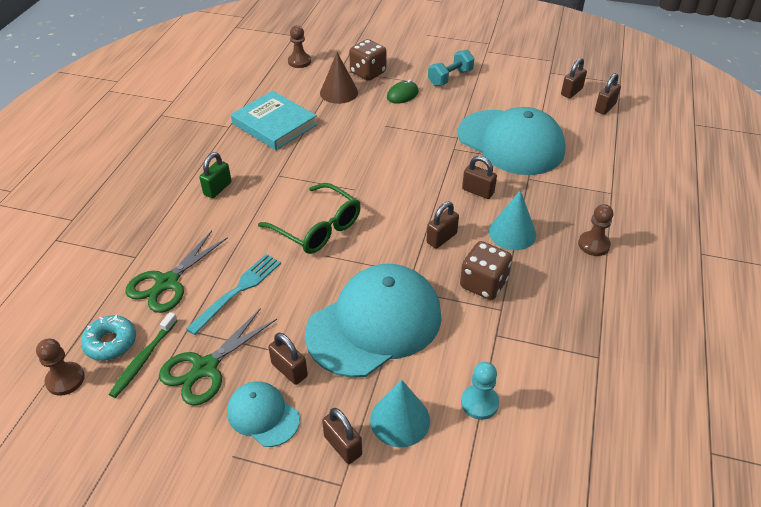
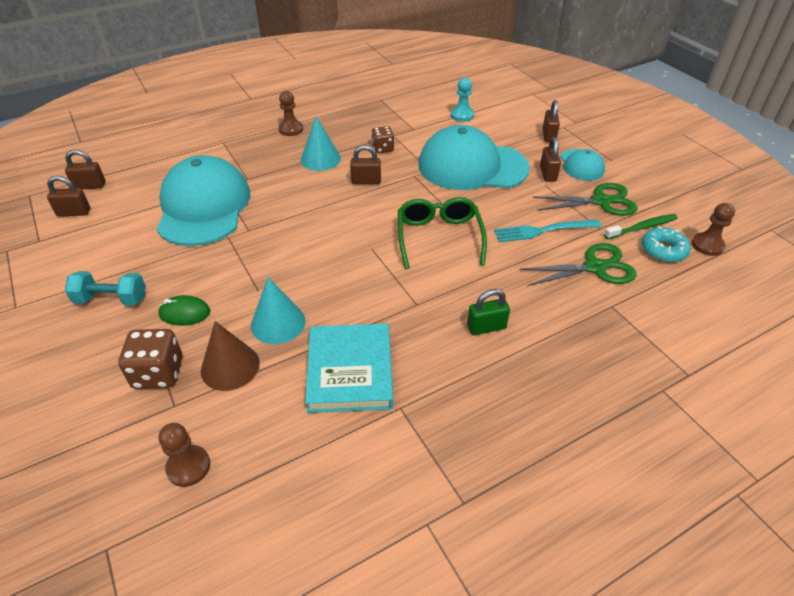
camera: 135 degrees left, 0 degrees up
(400, 420) = (509, 129): turquoise cone -> turquoise cone (278, 323)
(478, 191) = (293, 191): brown padlock -> none
(483, 284) = (383, 148): brown dice -> brown dice, size x0.65

